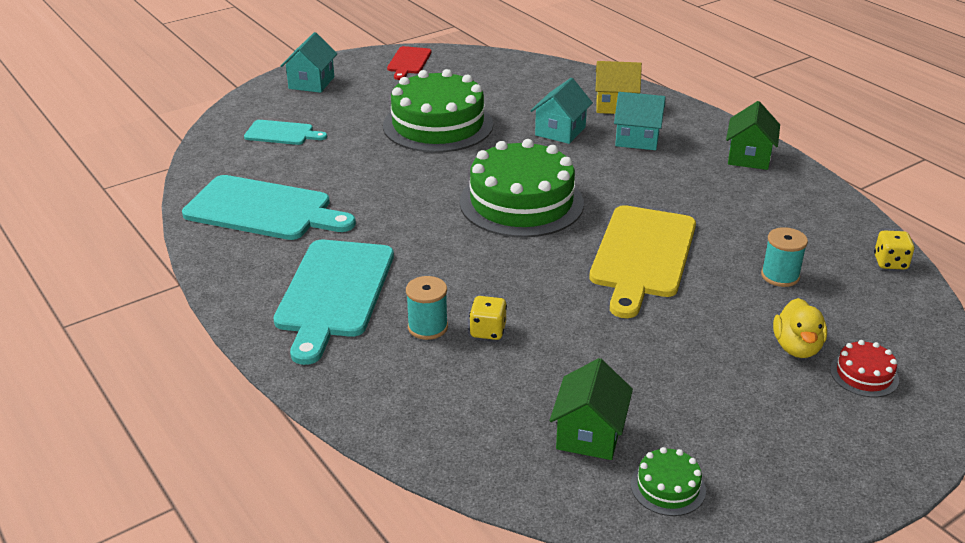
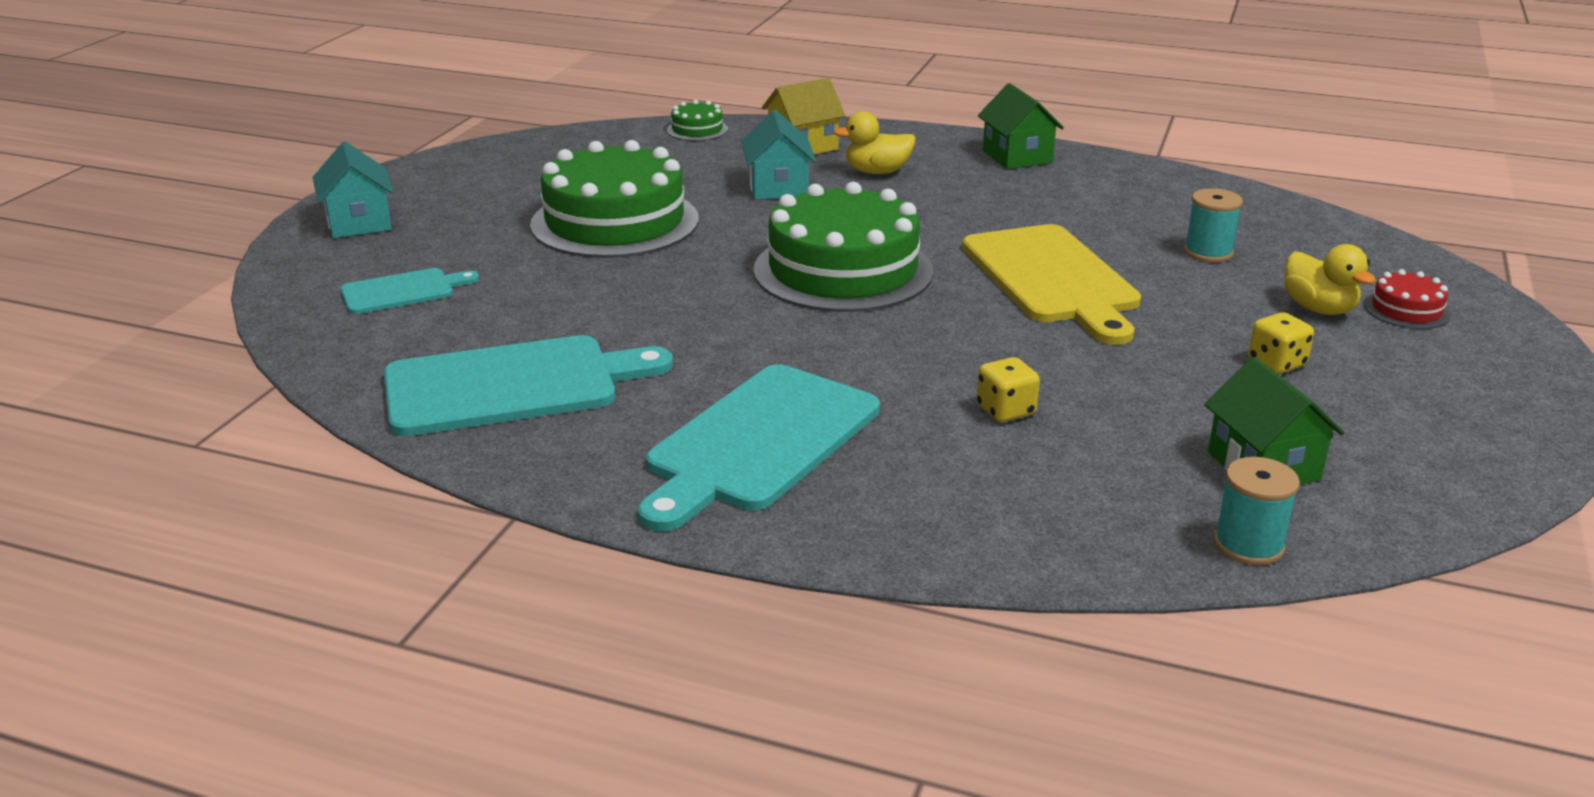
camera: 35 degrees left, 5 degrees down
(334, 293) = (759, 442): turquoise cutting board -> turquoise cutting board turned 60 degrees clockwise
(408, 62) = (470, 166): red cutting board -> none
(427, 327) = (931, 434): turquoise spool -> turquoise spool (1248, 545)
(637, 139) = (877, 172): turquoise house -> yellow duck
(668, 487) = (1406, 480): green cake -> green cake (697, 130)
(890, 262) = (1281, 209): yellow dice -> yellow dice (1276, 363)

